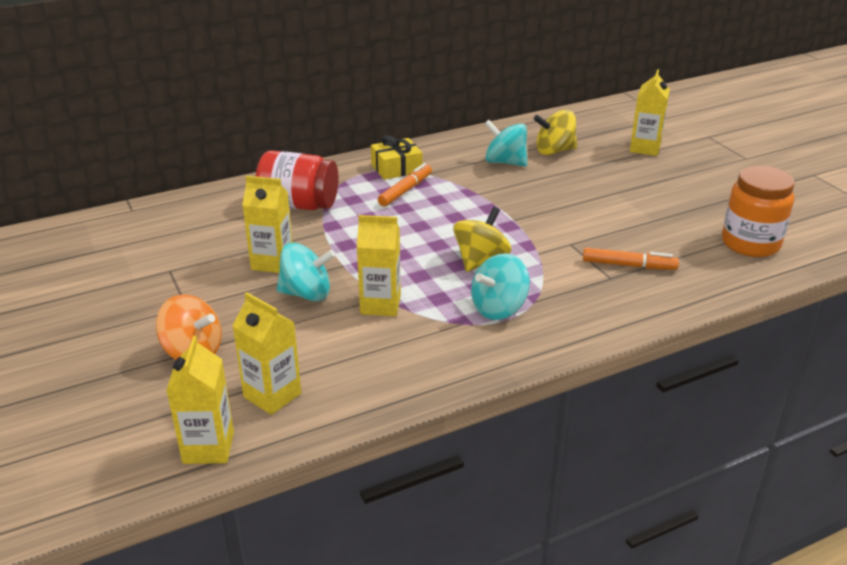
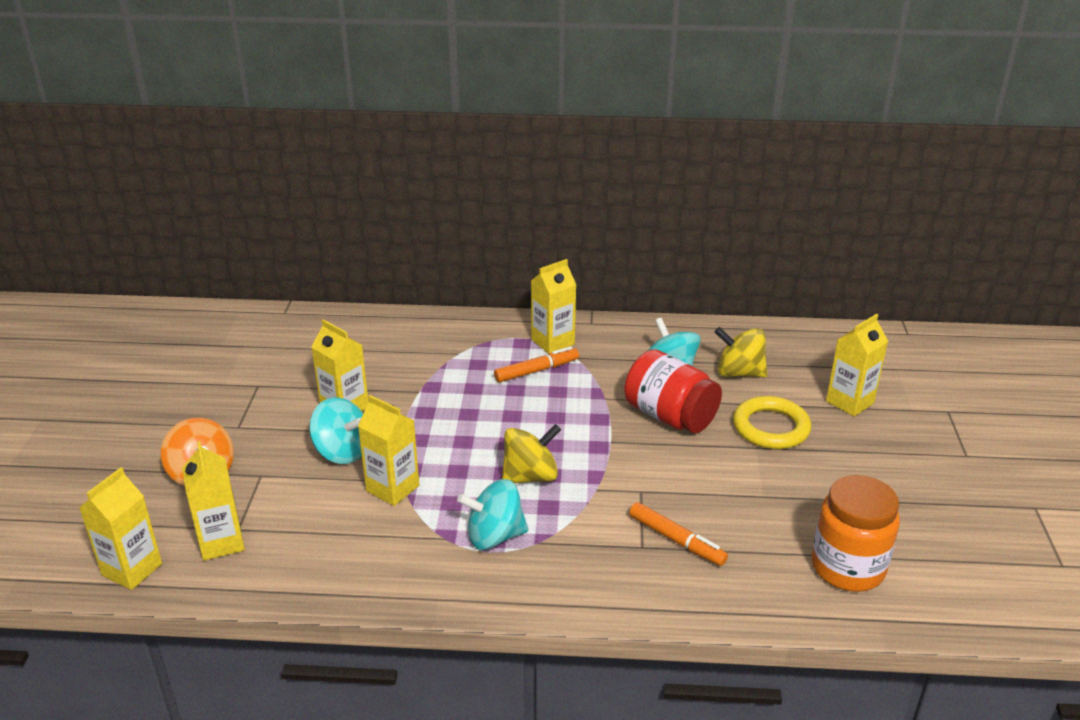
camera: 30 degrees right, 0 degrees up
(299, 205) = (424, 354): red jar -> red jar (670, 416)
(396, 168) = (553, 342): yellow gift -> yellow carton
(612, 178) = (771, 427): none -> yellow ring

